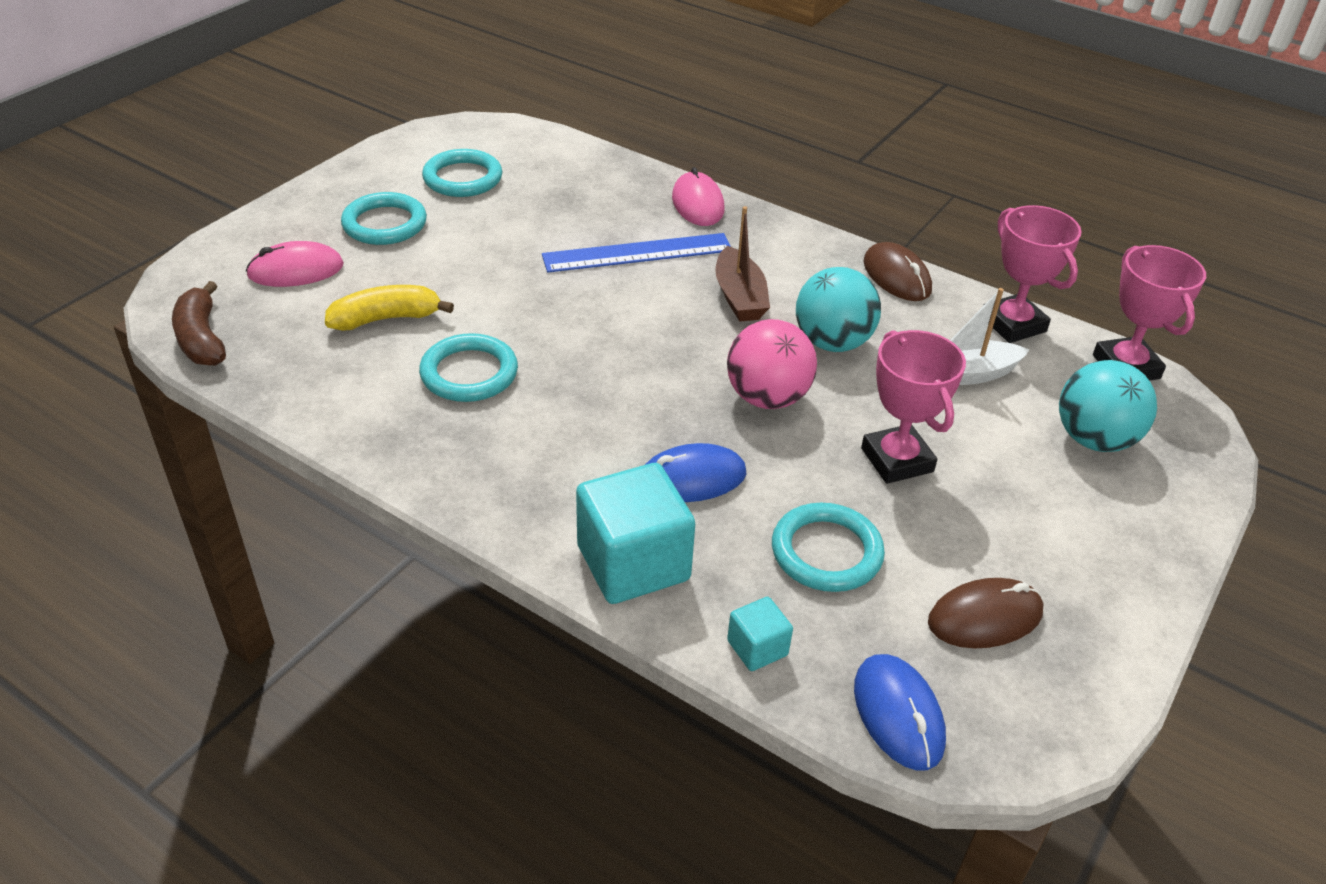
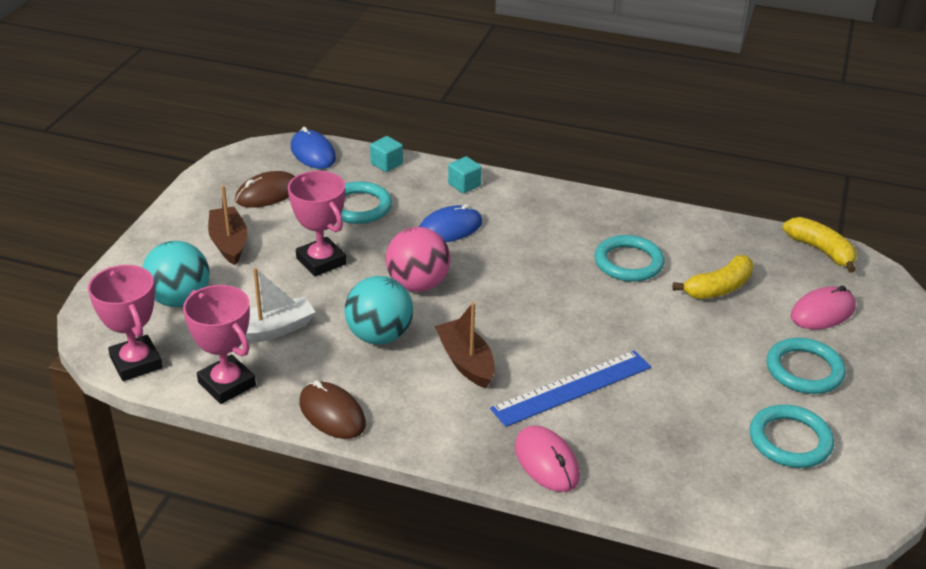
camera: 165 degrees right, 5 degrees down
(202, 339) = (821, 251): brown banana -> yellow banana
(633, 563) = (464, 185): turquoise cube -> turquoise cube, size x0.49
(1039, 521) = (229, 243): none -> brown boat

